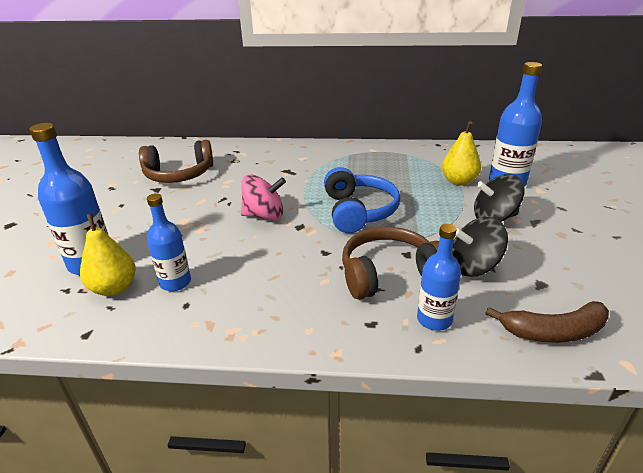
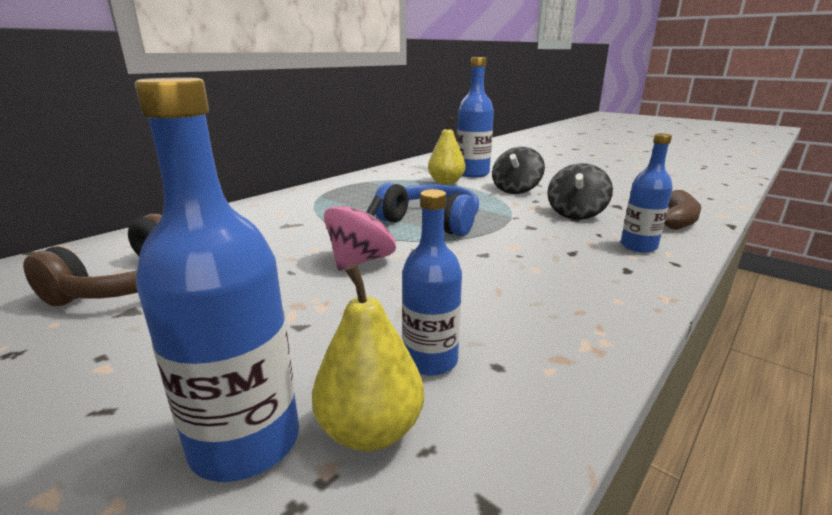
camera: 55 degrees left, 10 degrees down
(389, 274) = (554, 241): brown headphones -> none

